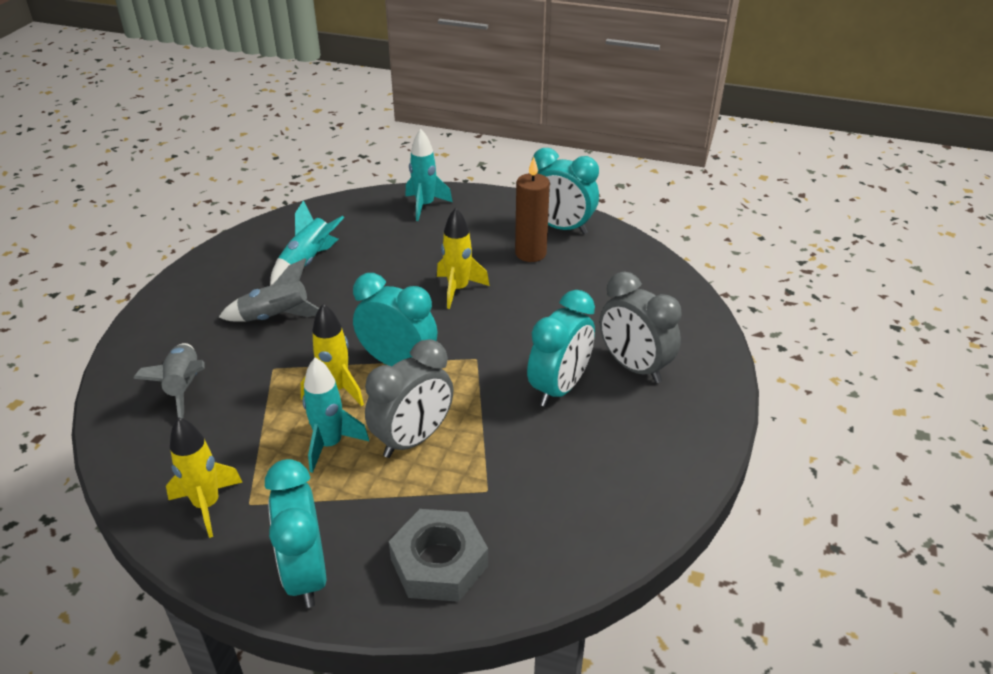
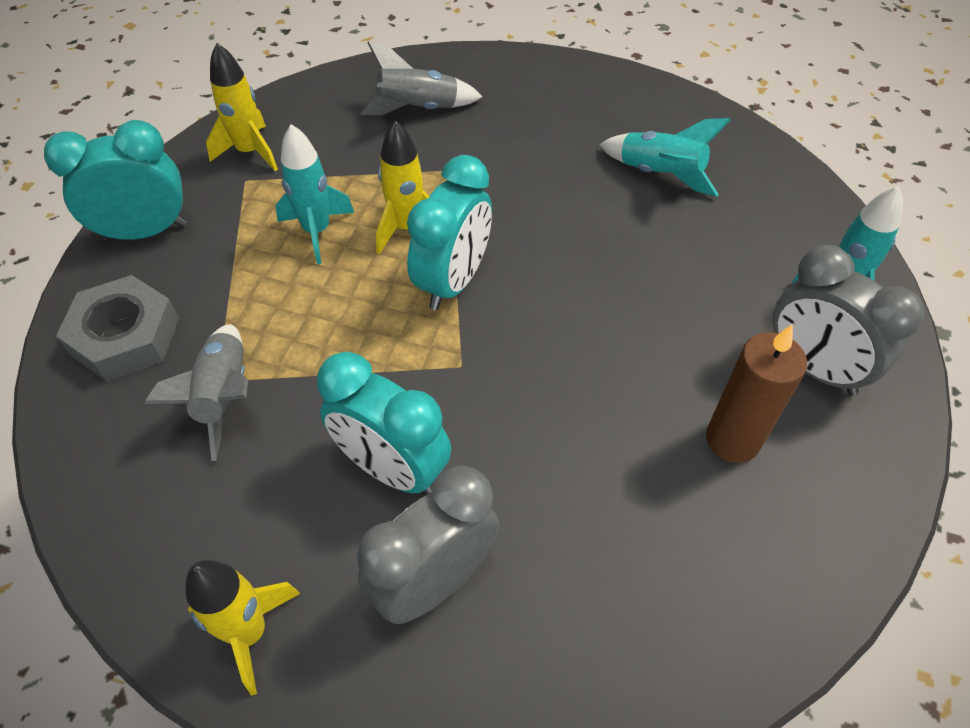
camera: 90 degrees right, 15 degrees up
(276, 317) = (540, 160): grey rocket -> grey rocket (224, 396)
(413, 439) = (314, 304): grey clock -> grey clock (813, 367)
(458, 289) = (618, 340): yellow rocket -> yellow rocket (249, 632)
(561, 228) = (827, 492): turquoise clock -> none

